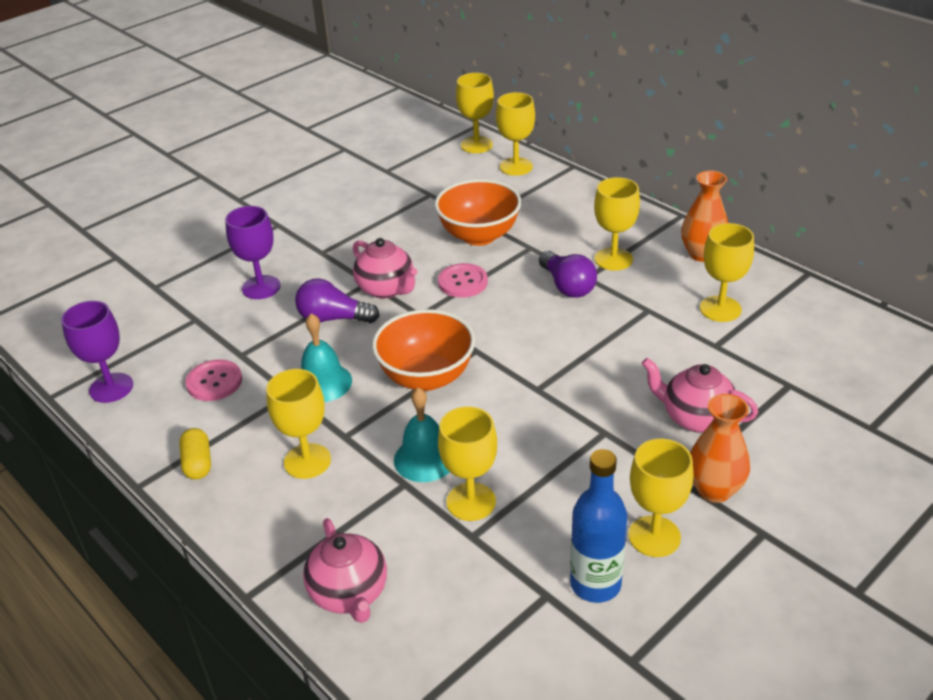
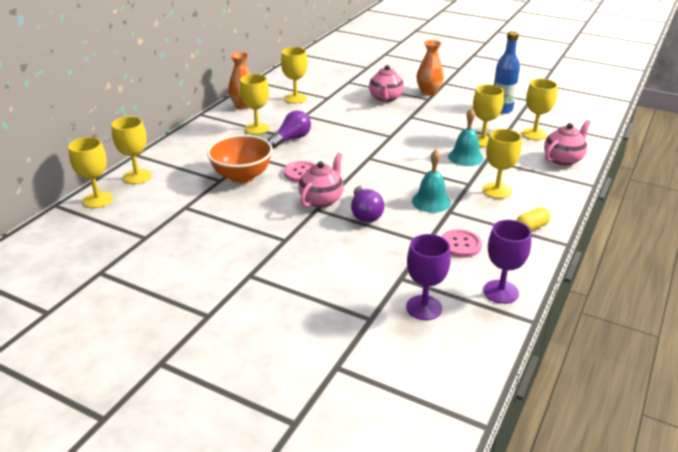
camera: 110 degrees left, 5 degrees down
(261, 287) = (344, 257): purple goblet -> purple goblet (424, 307)
(426, 377) = (402, 168): orange bowl -> none
(654, 536) = (465, 101): yellow goblet -> yellow goblet (534, 134)

